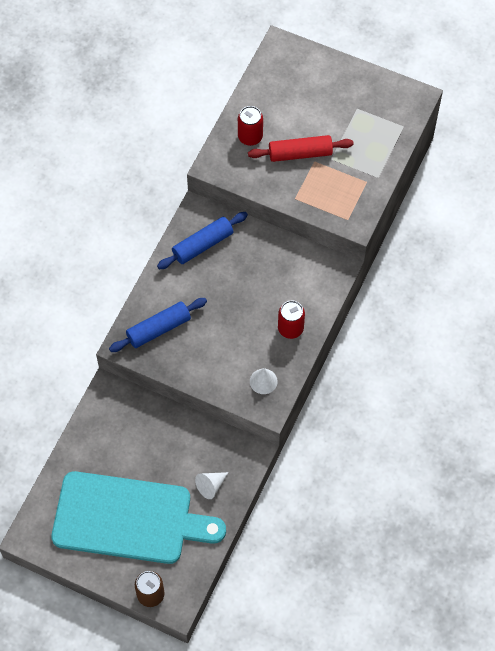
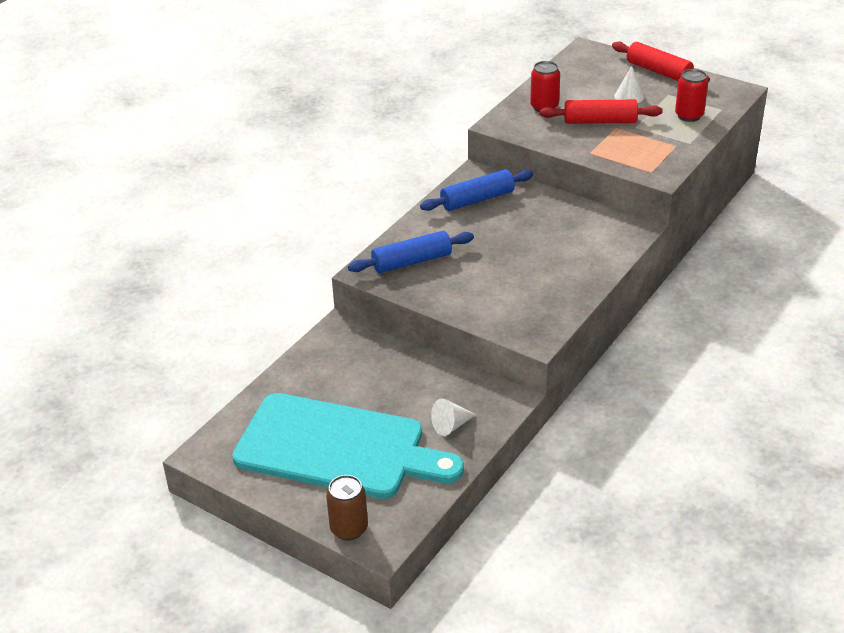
camera: 10 degrees right, 25 degrees down
(263, 381) = (533, 315): white cone -> white cone (629, 96)
(290, 328) = (573, 273): red can -> red can (689, 116)
(347, 75) = (658, 71): none -> red rolling pin

